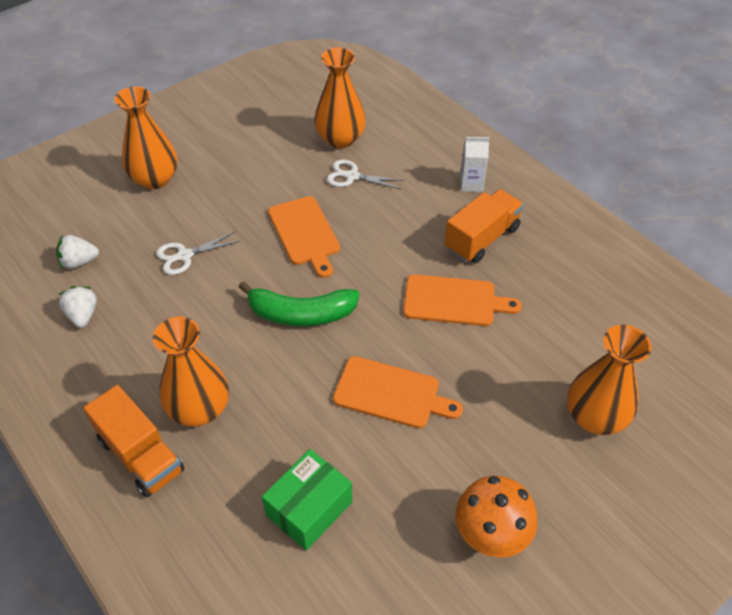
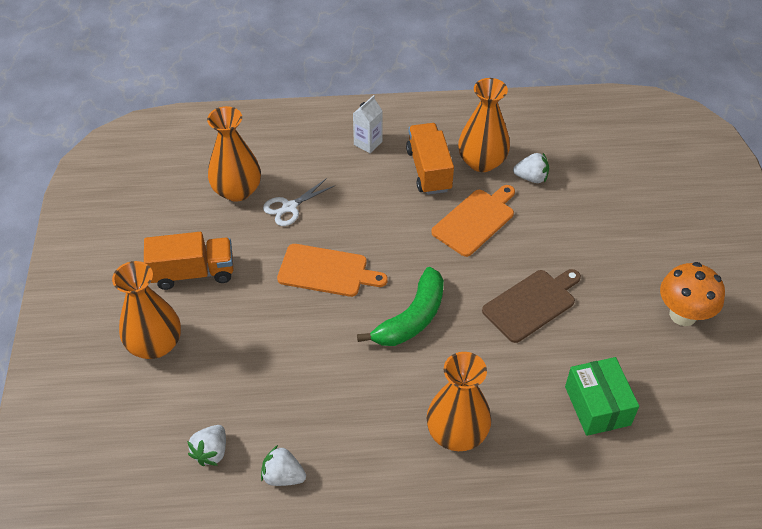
camera: 55 degrees left, 0 degrees up
(141, 455) = (474, 496): orange truck -> orange truck (193, 273)
(185, 255) = (277, 366): white scissors -> none
(391, 393) = (531, 304): orange cutting board -> brown cutting board
(550, 316) = (531, 178): none -> white strawberry
(595, 417) = (629, 207): orange vase -> orange vase (482, 162)

